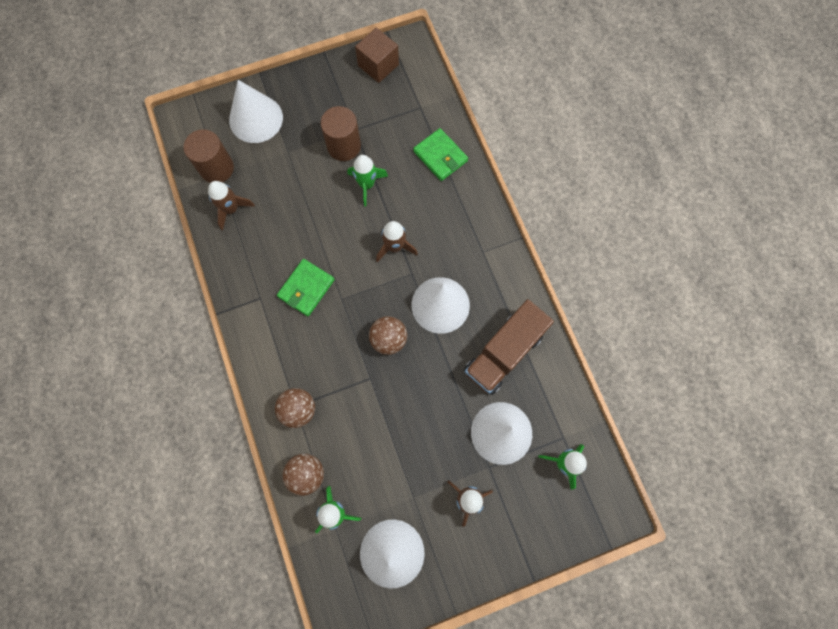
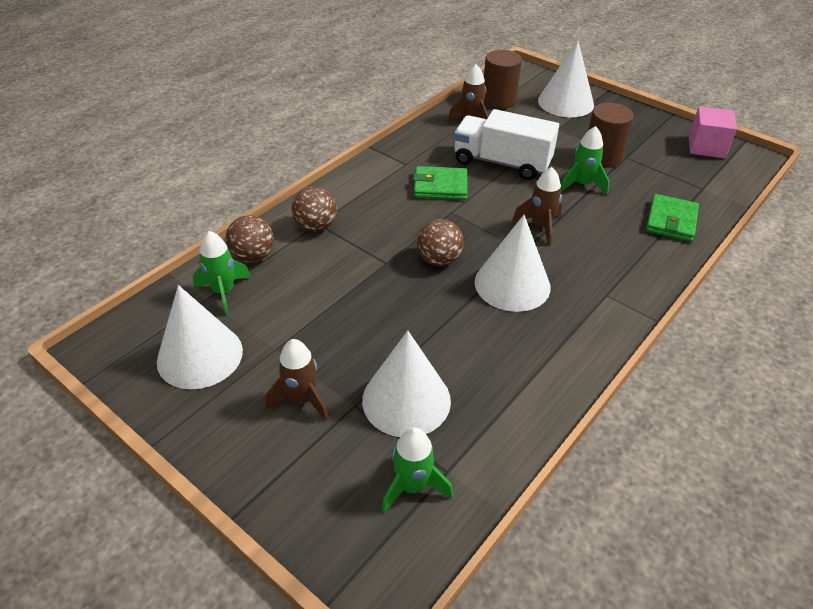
camera: 60 degrees right, 30 degrees down
(305, 224) = (501, 163): none -> white truck
(378, 65) = (706, 147): brown cube -> pink cube
(504, 353) = (506, 361): brown truck -> none

